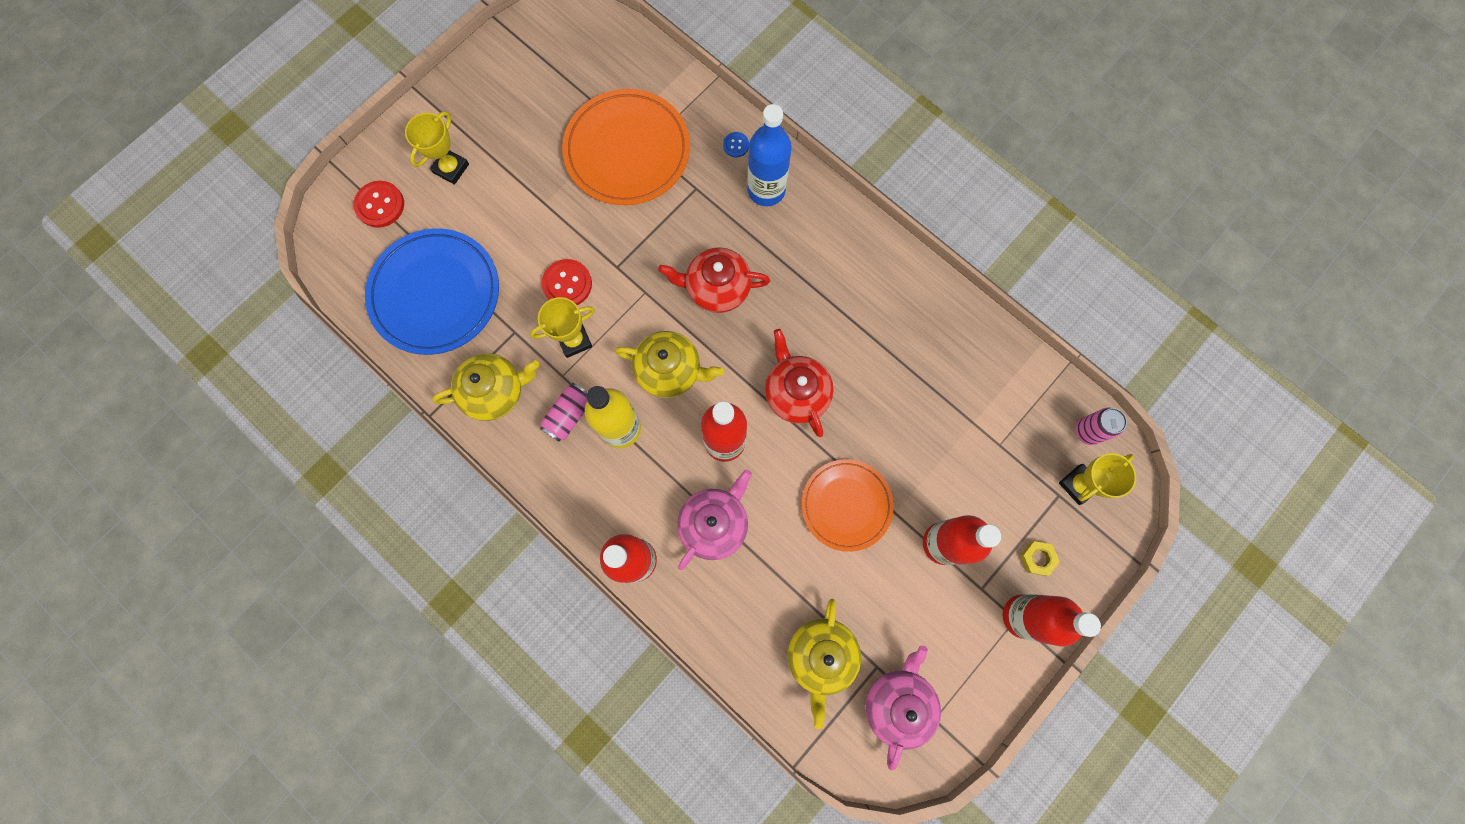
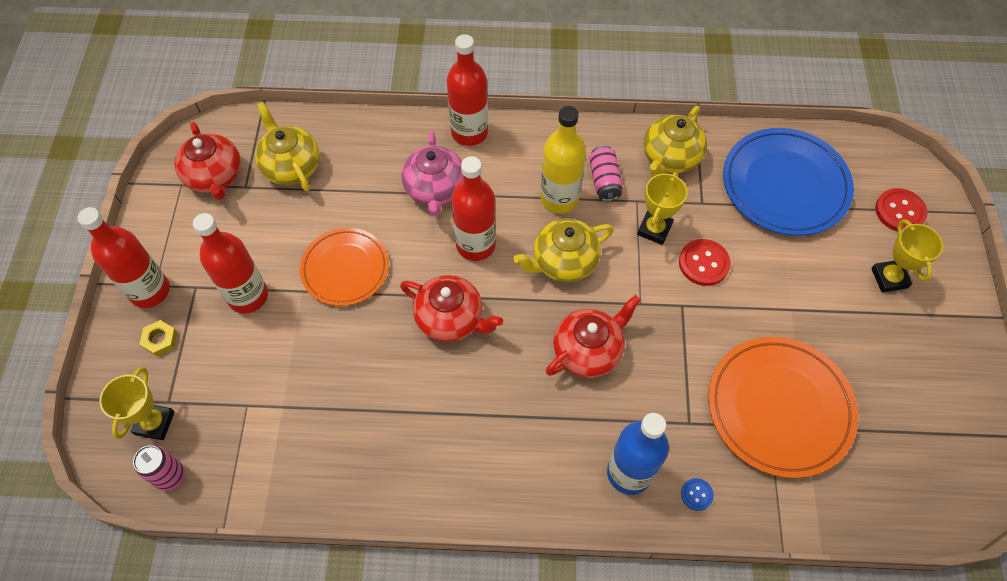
camera: 140 degrees right, 15 degrees down
(898, 702) = (215, 177): pink teapot -> red teapot

